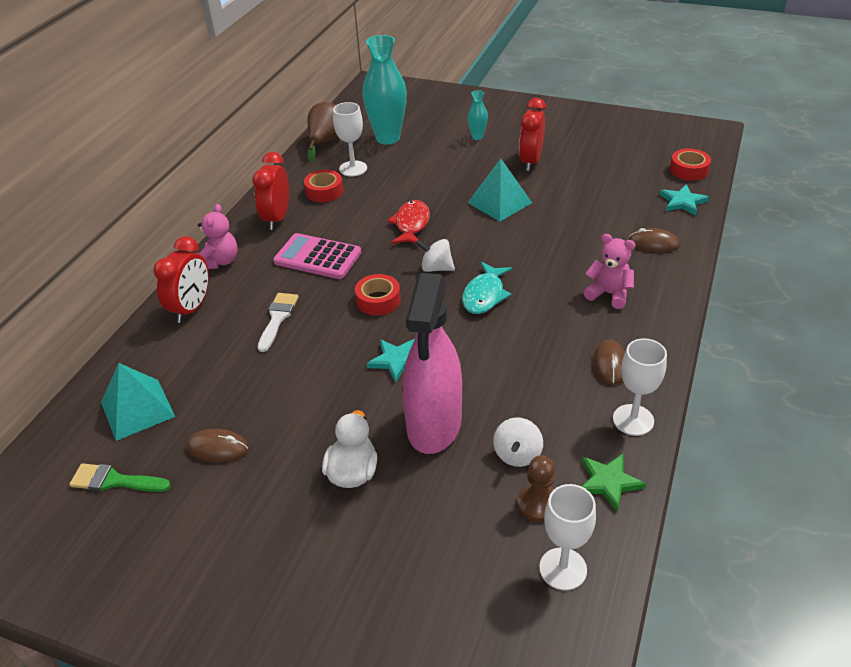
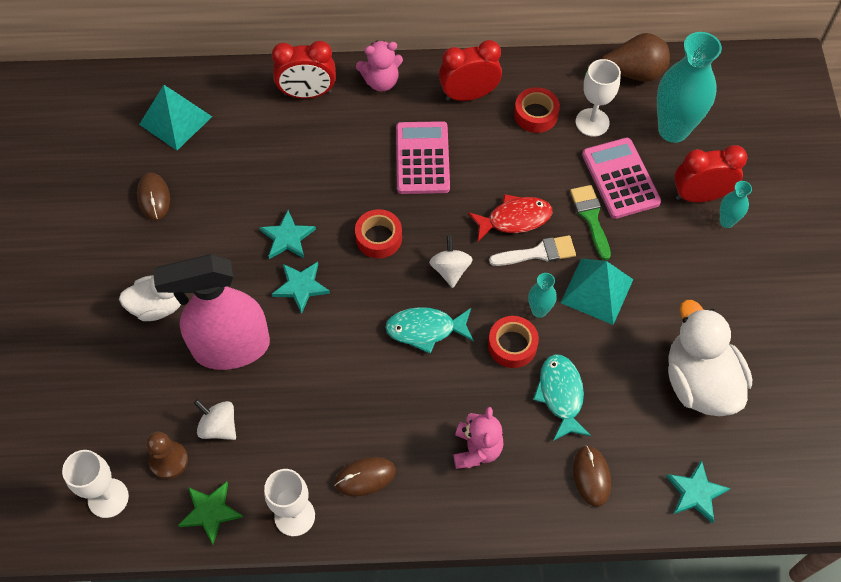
camera: 65 degrees right, 20 degrees up
(114, 481) = (100, 146): green brush -> green brush (591, 217)
(277, 318) = (321, 166): white brush -> white brush (538, 253)
(338, 357) = (287, 237): none -> turquoise star
(411, 169) = (620, 178): none -> pink calculator
(501, 233) = (539, 310): none -> turquoise vase
(517, 454) = (219, 427): white spinning top -> white spinning top turned 45 degrees clockwise
(530, 161) = (700, 297): red clock -> red clock (700, 195)
(579, 240) = (561, 395): none -> turquoise fish
(597, 179) = (699, 382): none -> white duck
(689, 170) = (776, 487): red tape -> red tape (512, 345)

